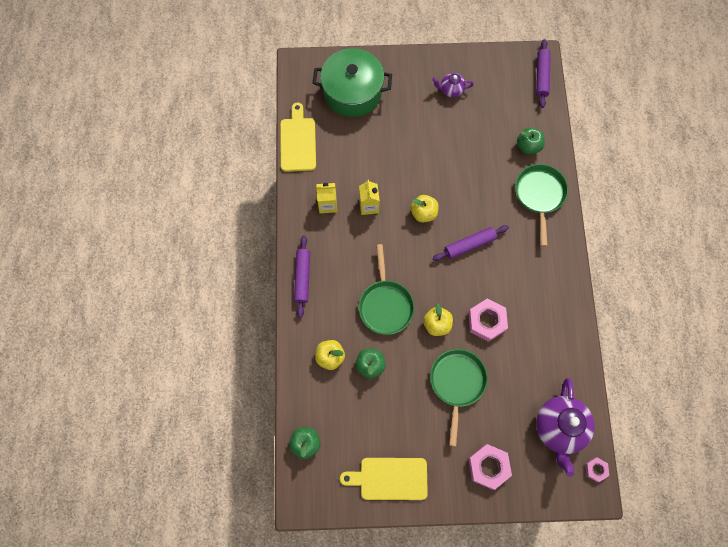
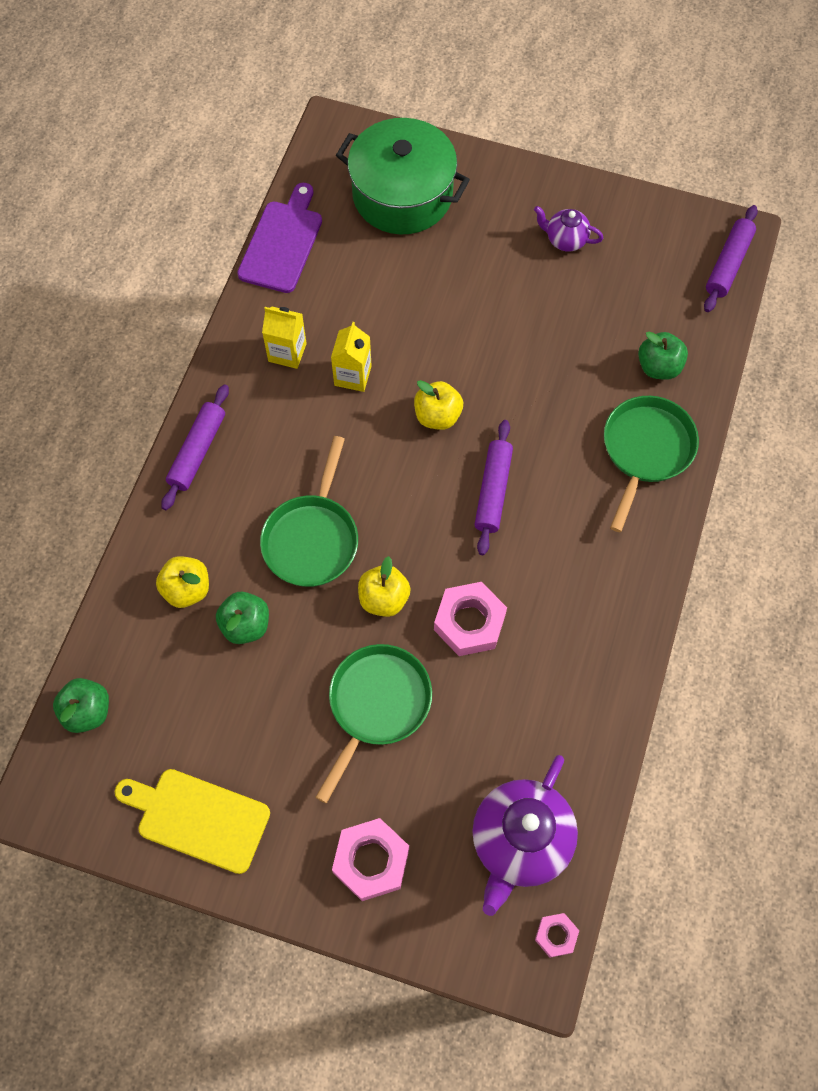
camera: 20 degrees right, 5 degrees down
(298, 142) = (282, 243): yellow cutting board -> purple cutting board
(470, 245) = (493, 491): purple rolling pin -> purple rolling pin turned 75 degrees counterclockwise

